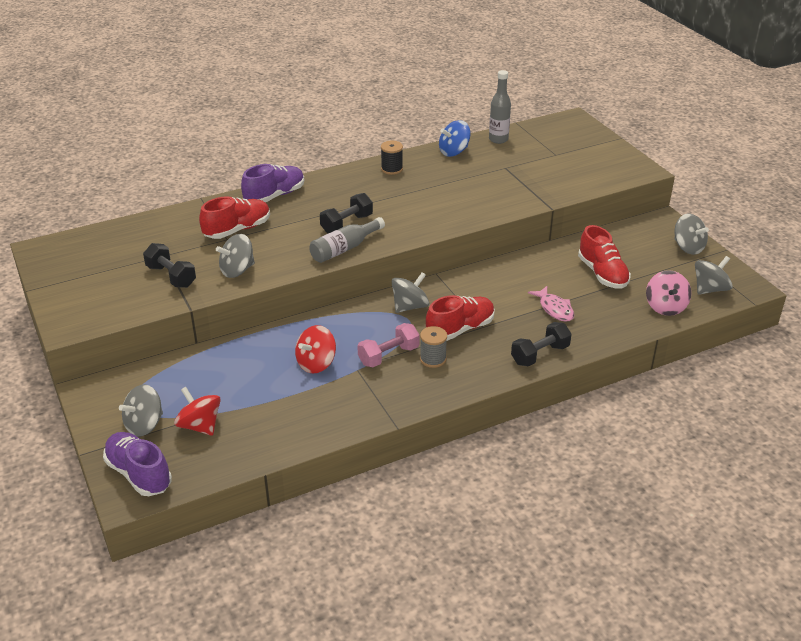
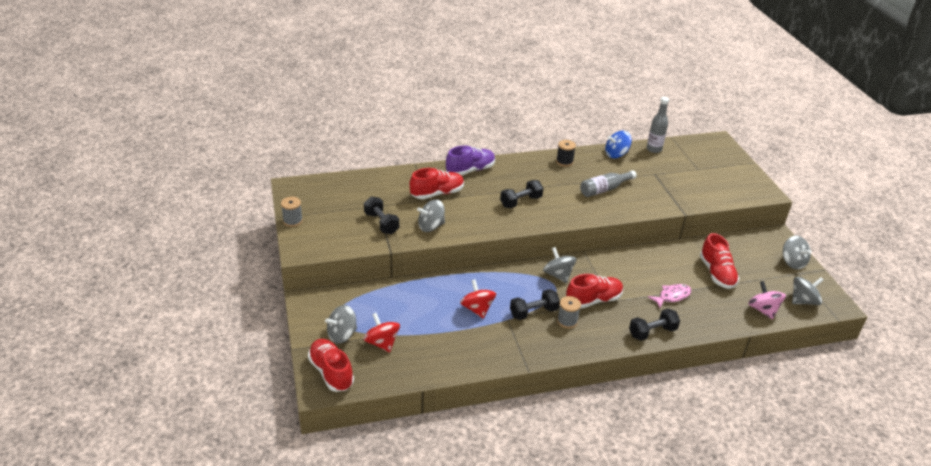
camera: 10 degrees right, 0 degrees up
(50, 291) = (293, 221): none -> grey spool
(139, 474) = (331, 372): purple shoe -> red shoe
(316, 363) = (477, 309): red spinning top -> red spinning top turned 105 degrees clockwise
(344, 248) = (515, 222): grey bottle -> grey bottle (604, 189)
(388, 356) = (533, 312): pink dumbbell -> black dumbbell
(410, 306) = (558, 275): grey spinning top -> grey spinning top turned 90 degrees counterclockwise
(554, 309) = (672, 296): pink fish -> pink fish turned 105 degrees counterclockwise
(665, 307) = (763, 310): pink spinning top -> pink spinning top turned 150 degrees clockwise

